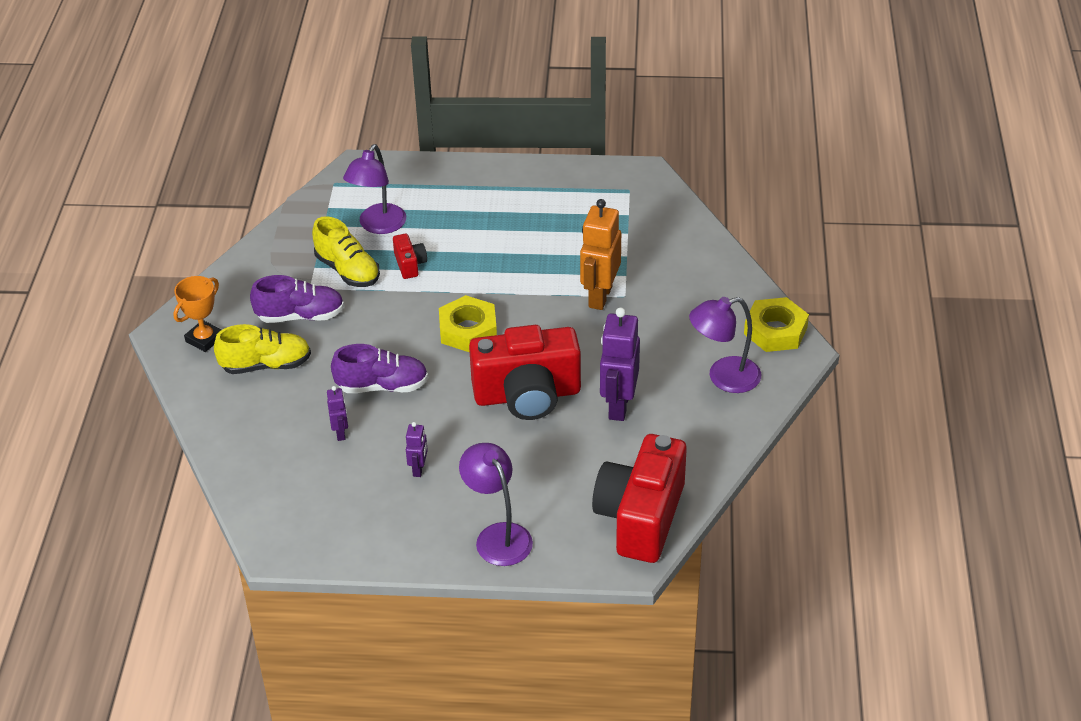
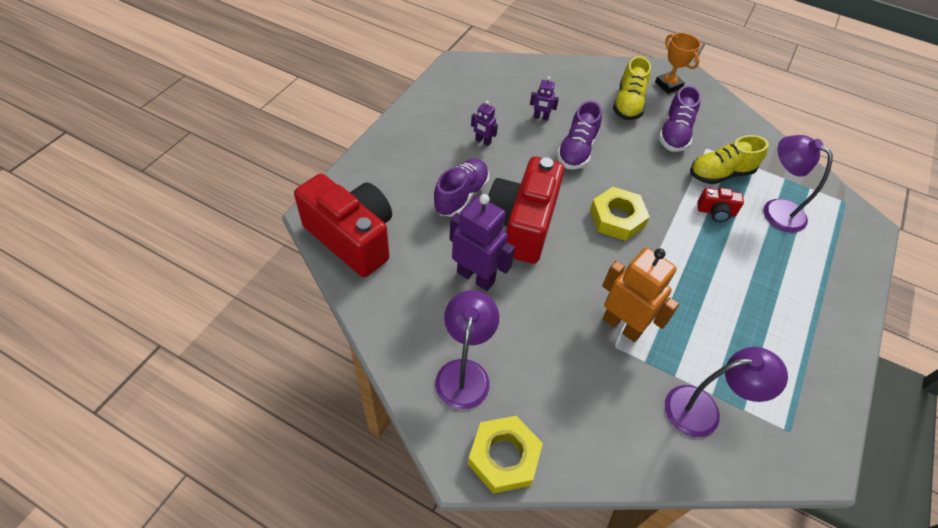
camera: 110 degrees right, 10 degrees up
(498, 536) = (395, 157): purple lamp -> purple lamp (703, 410)
(520, 455) = (461, 196): none -> purple shoe

